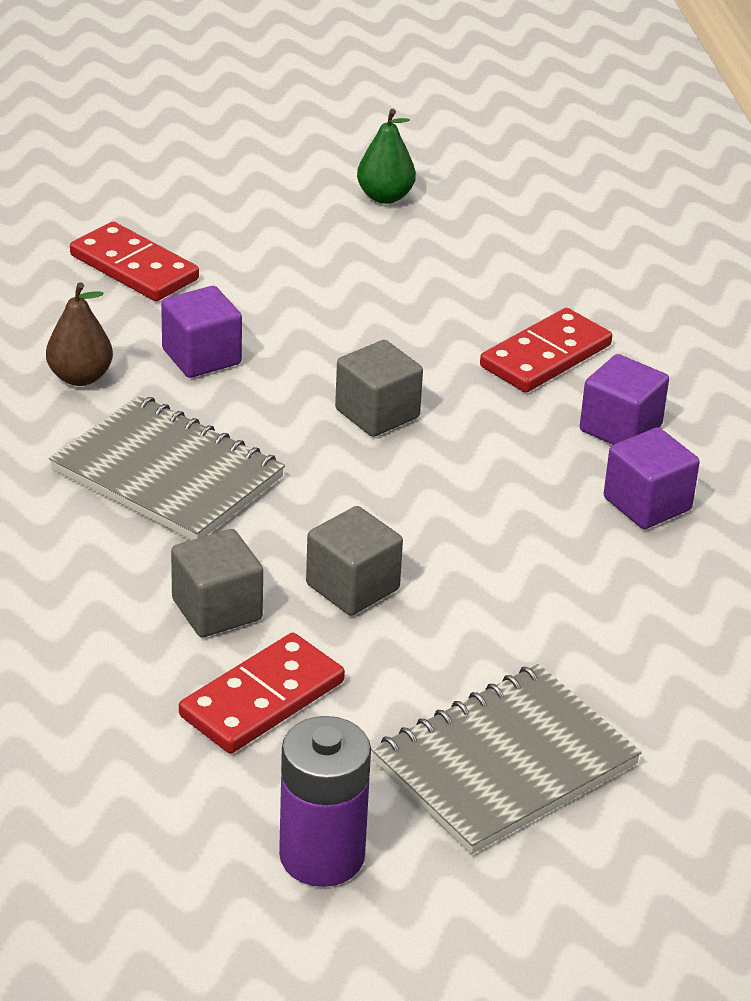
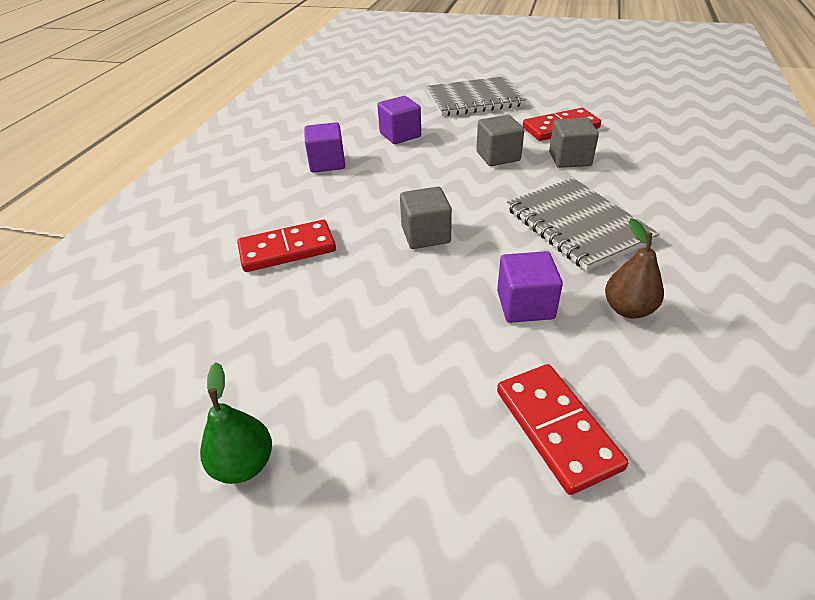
camera: 150 degrees left, 5 degrees up
(322, 856) = (556, 89): purple battery -> none
(620, 428) = (296, 198): purple cube -> purple cube (400, 135)

